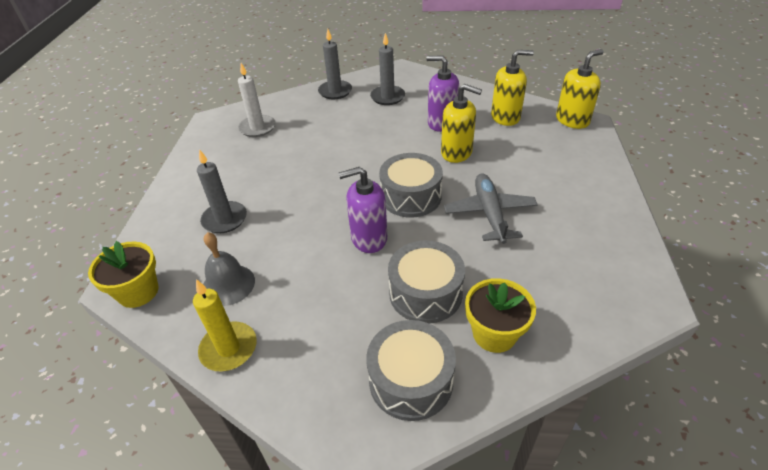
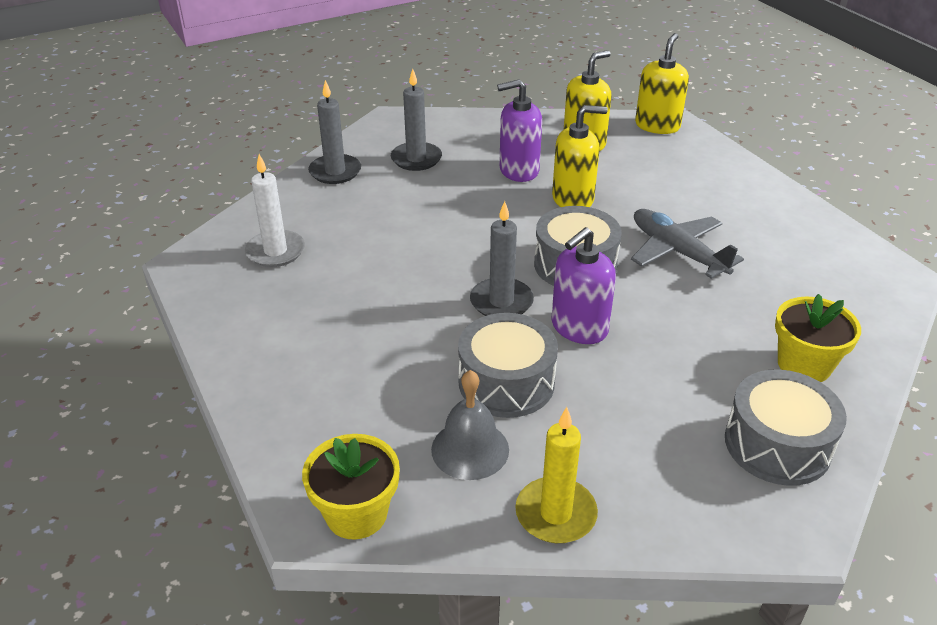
camera: 35 degrees left, 5 degrees down
(224, 219) = (370, 379): grey candle -> grey candle (501, 302)
(425, 293) = (700, 357): grey drum -> grey drum (506, 382)

